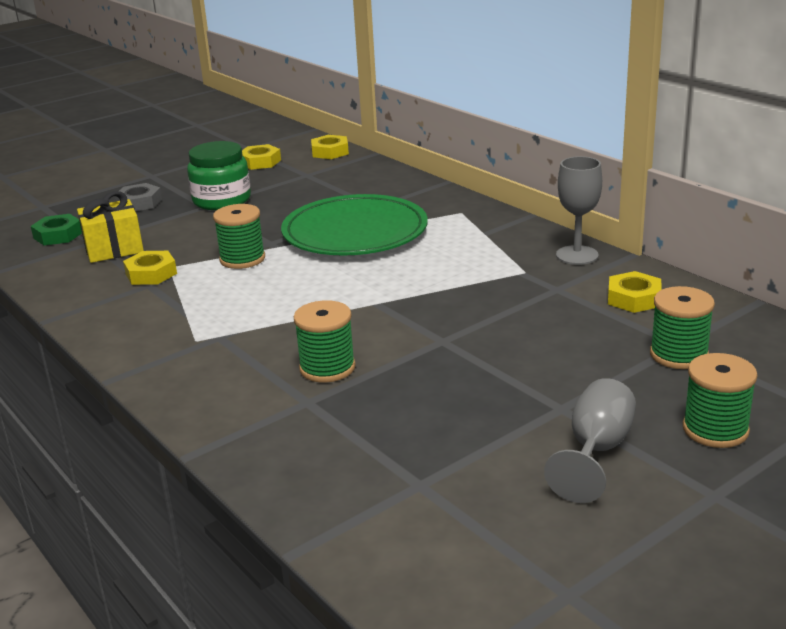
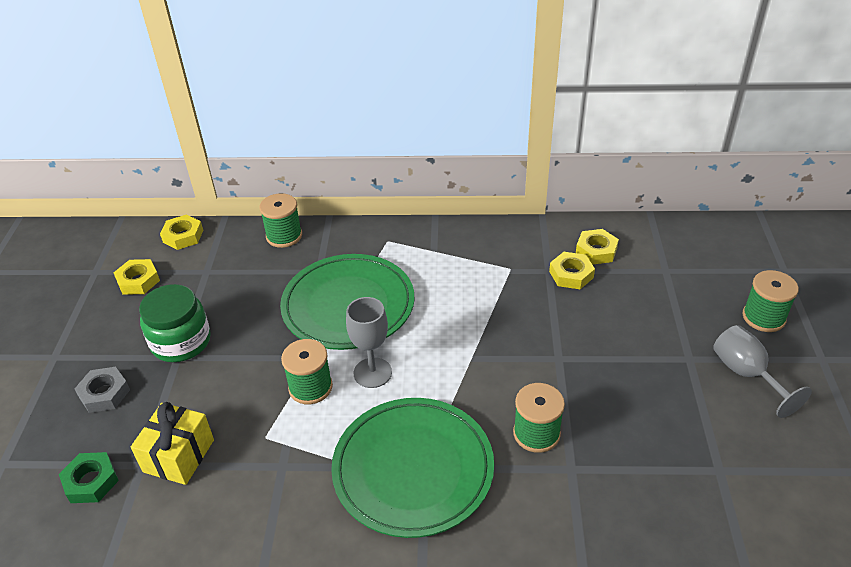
camera: 50 degrees left, 15 degrees up
(151, 274) = (263, 455): yellow nut -> yellow nut (571, 274)
(210, 332) = (413, 469): none -> green plate
(577, 255) = (515, 235): grey goblet -> grey goblet (372, 373)
(678, 355) = (677, 278): green spool -> green spool (284, 236)

